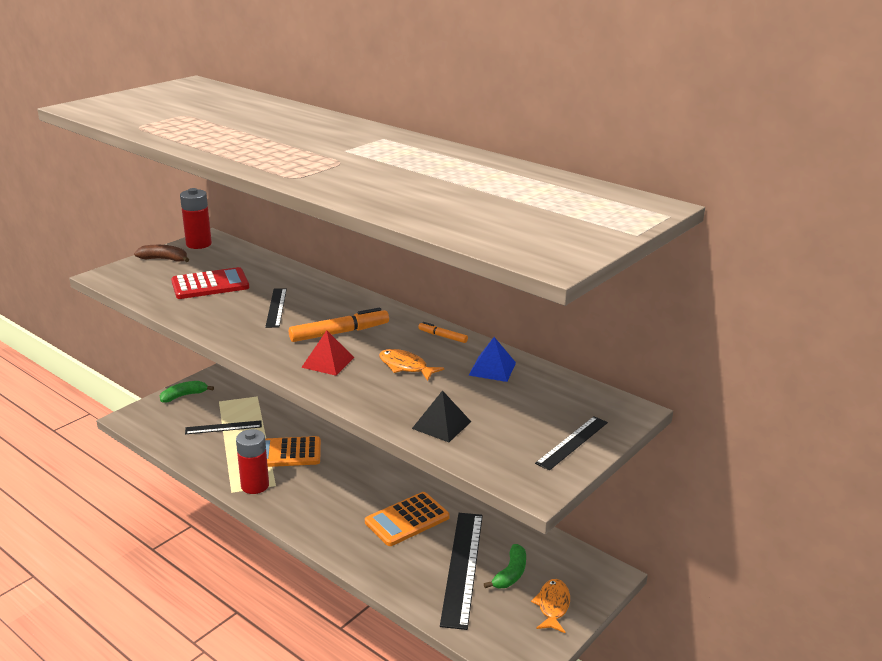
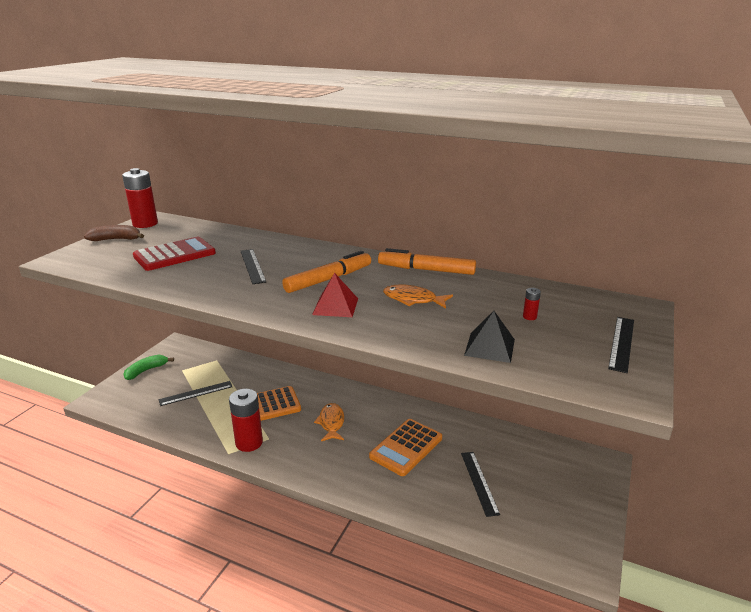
camera: 15 degrees left, 0 degrees up
(442, 336) = (426, 270): orange marker -> orange marker, size x1.91
(462, 567) = (479, 482): black ruler -> black ruler, size x0.55
(492, 369) = (492, 290): blue pyramid -> none
(505, 402) = (529, 317): none -> red battery
(510, 574) = (523, 479): green banana -> none
(553, 606) = (577, 502): orange fish -> orange fish (331, 423)

